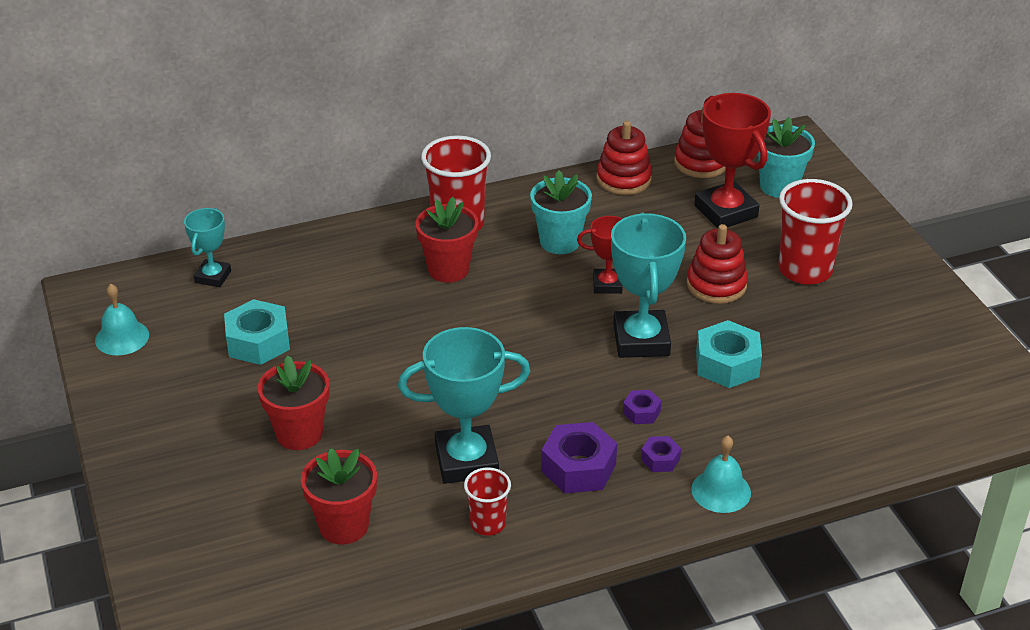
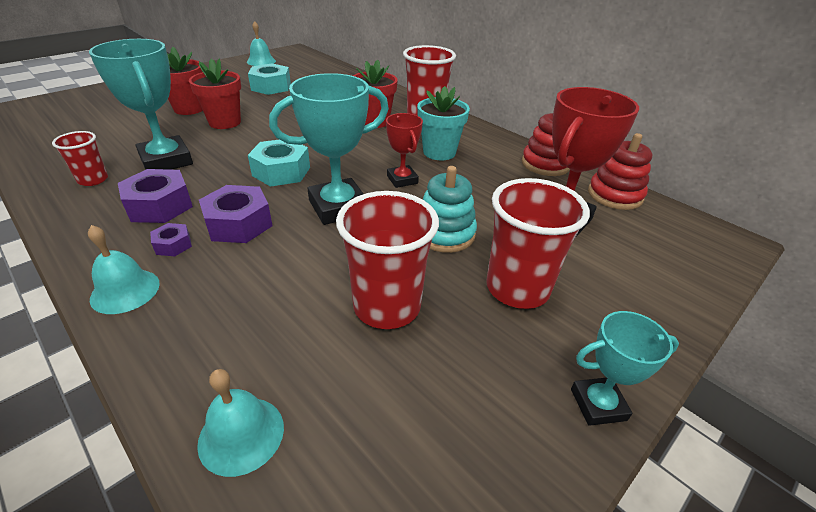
camera: 65 degrees right, 0 degrees up
(213, 277) = (322, 69): turquoise trophy -> turquoise trophy (598, 404)
(344, 526) = (99, 134): red flower pot -> red flower pot (225, 122)
(641, 412) = (239, 224): purple nut -> purple nut, size x1.92
(716, 285) = (444, 233): red stacking toy -> turquoise stacking toy
(727, 364) = (327, 261): turquoise nut -> turquoise nut (281, 171)
(779, 186) = (638, 246): turquoise flower pot -> none
(799, 343) = (387, 306): none -> red cup
(895, 434) = (241, 434): none -> turquoise bell

